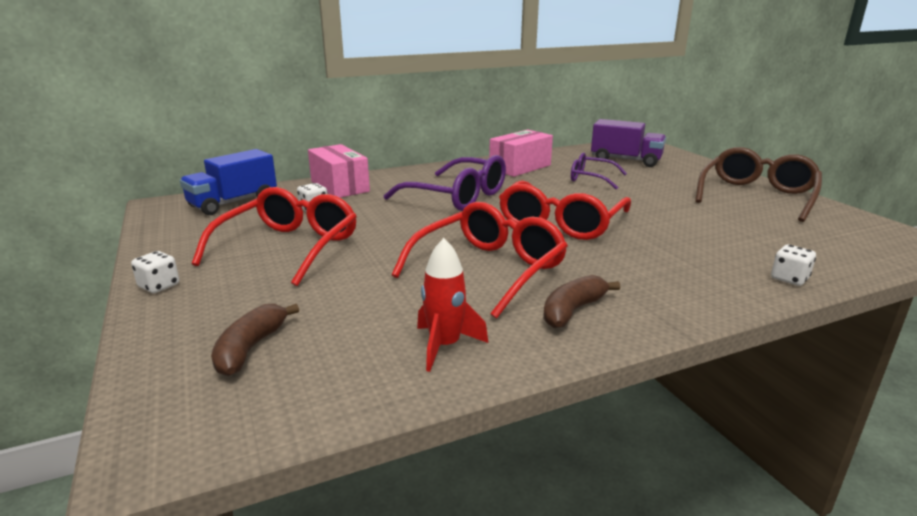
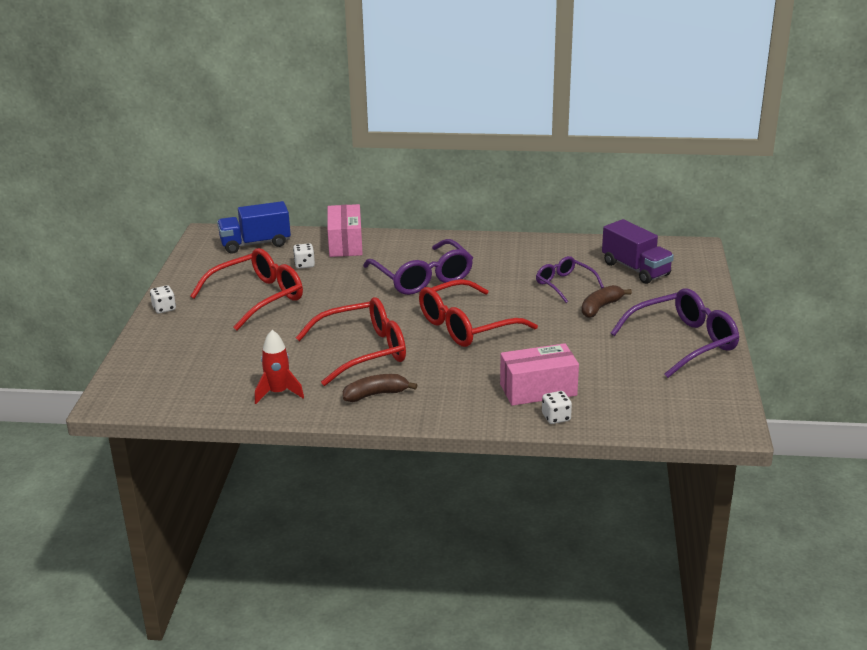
camera: 30 degrees right, 5 degrees up
(250, 348) = (182, 364): brown banana -> brown banana (600, 307)
(520, 167) = (521, 255): pink box -> pink box (538, 390)
(756, 196) = (683, 342): brown glasses -> purple glasses

